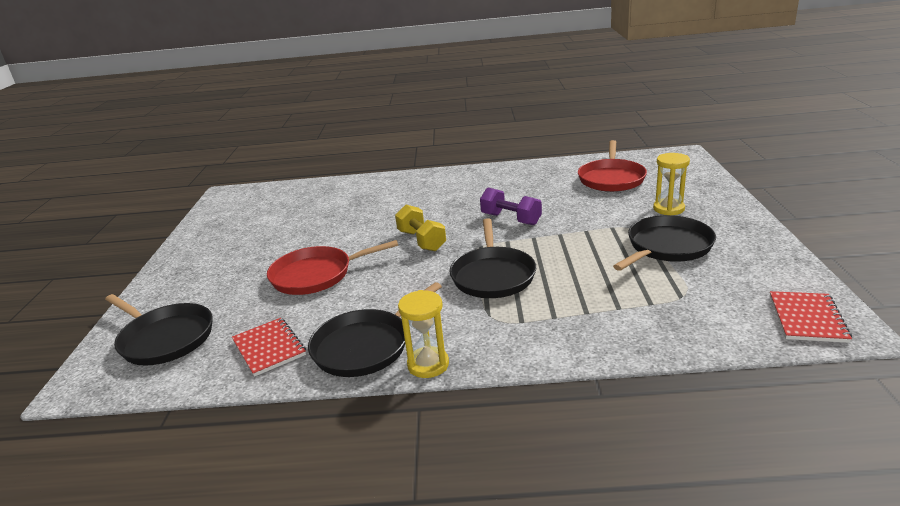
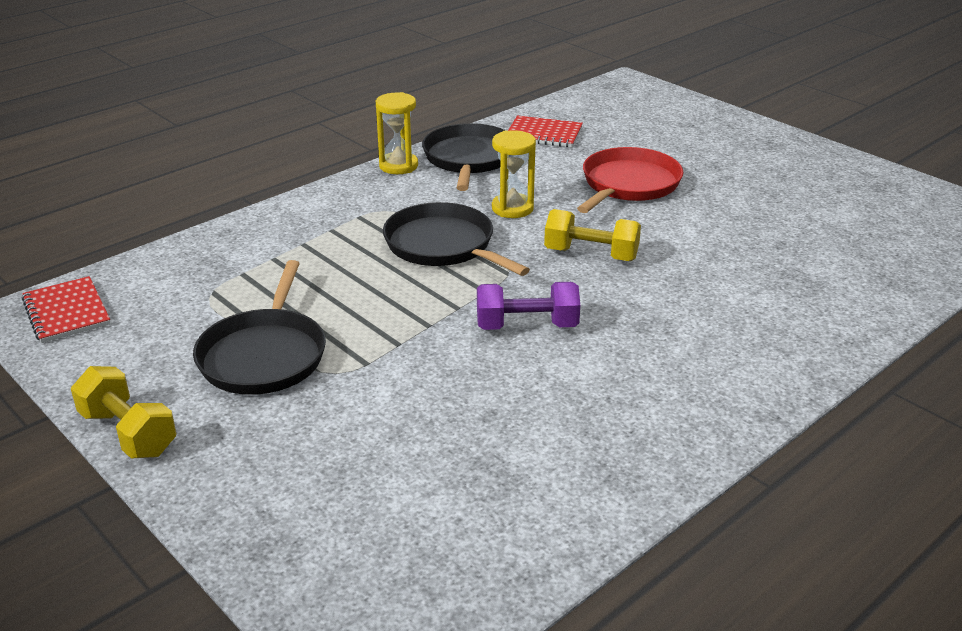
camera: 135 degrees right, 5 degrees up
(164, 338) = (640, 112): black pan -> none
(611, 178) = (468, 489): red pan -> none
(668, 209) = (303, 437): yellow hourglass -> yellow hourglass (512, 208)
(764, 233) = (128, 433): none -> yellow dumbbell

